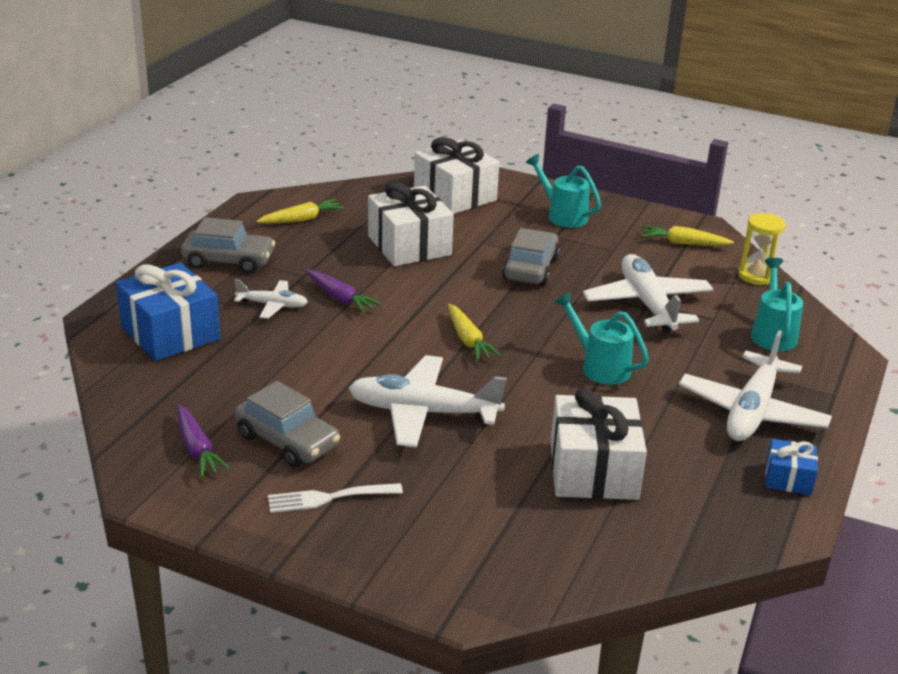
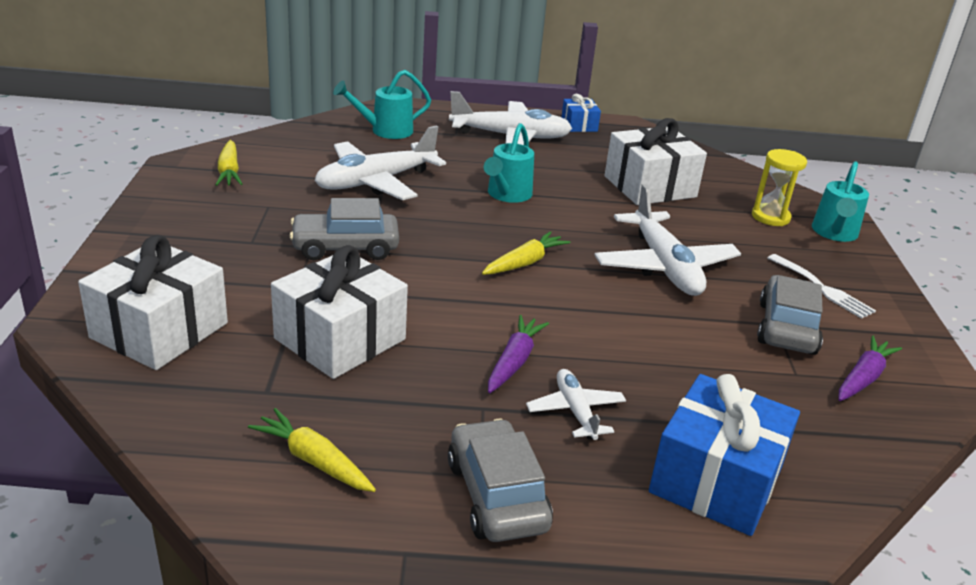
camera: 115 degrees left, 0 degrees up
(562, 215) = (190, 243): turquoise watering can -> turquoise watering can (834, 233)
(756, 276) = (282, 138): yellow hourglass -> yellow hourglass (770, 217)

